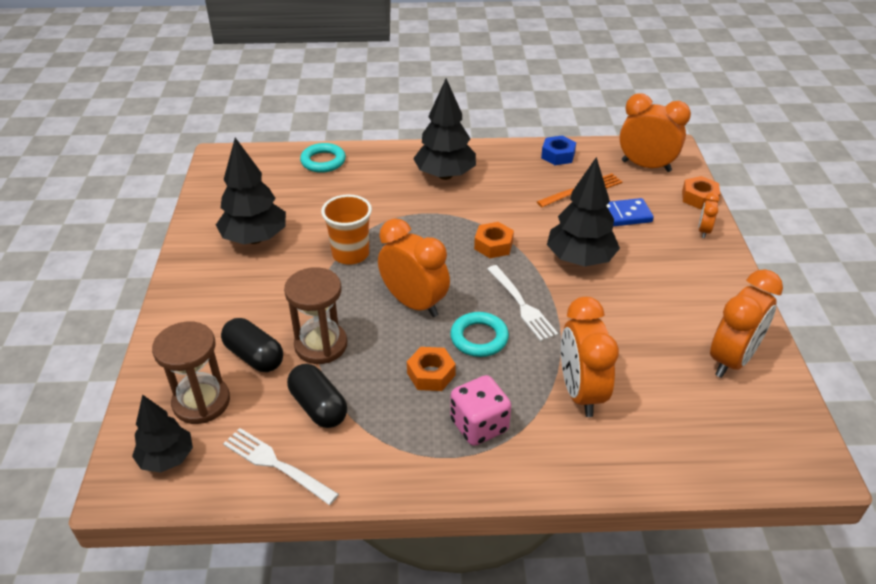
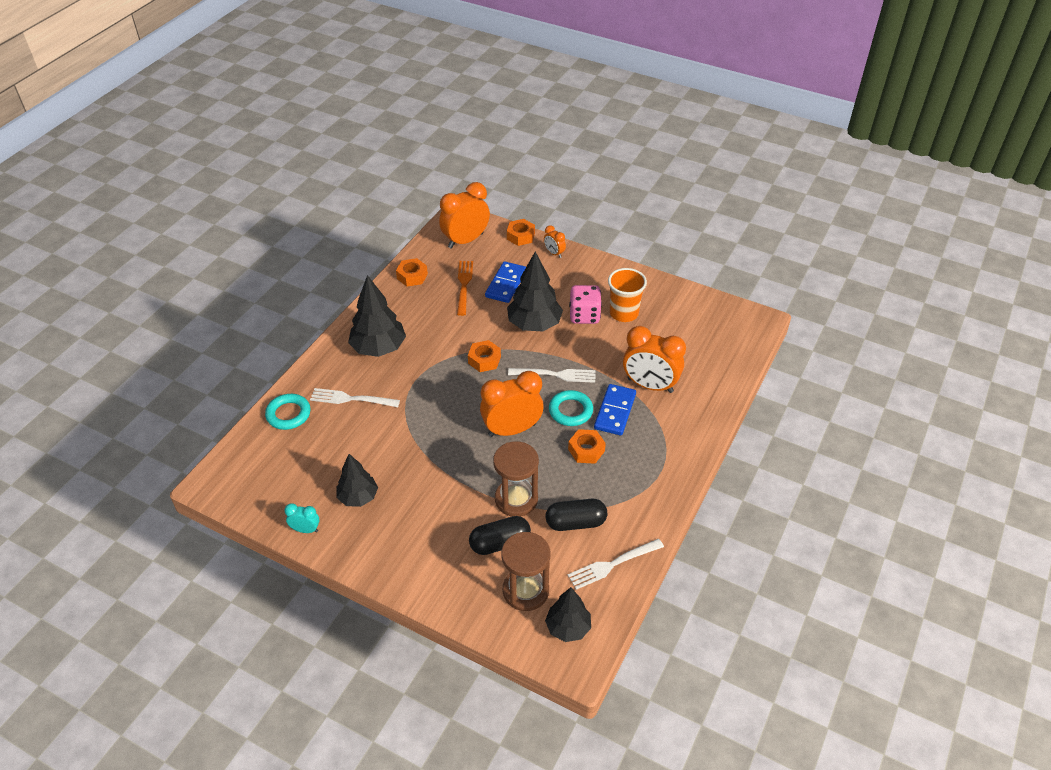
camera: 60 degrees left, 5 degrees up
(200, 225) = (305, 529): none -> turquoise clock
(255, 239) = (358, 497): black tree -> black tree, size x0.64
(350, 254) = (428, 444): orange cup -> orange cup (624, 313)
(369, 186) = (351, 399): none -> white fork
(479, 425) = (645, 446): pink dice -> pink dice (584, 315)
(510, 376) = (615, 411): none -> blue domino
(558, 155) = (412, 276): blue nut -> orange nut
(731, 359) = (669, 307): orange clock -> none

